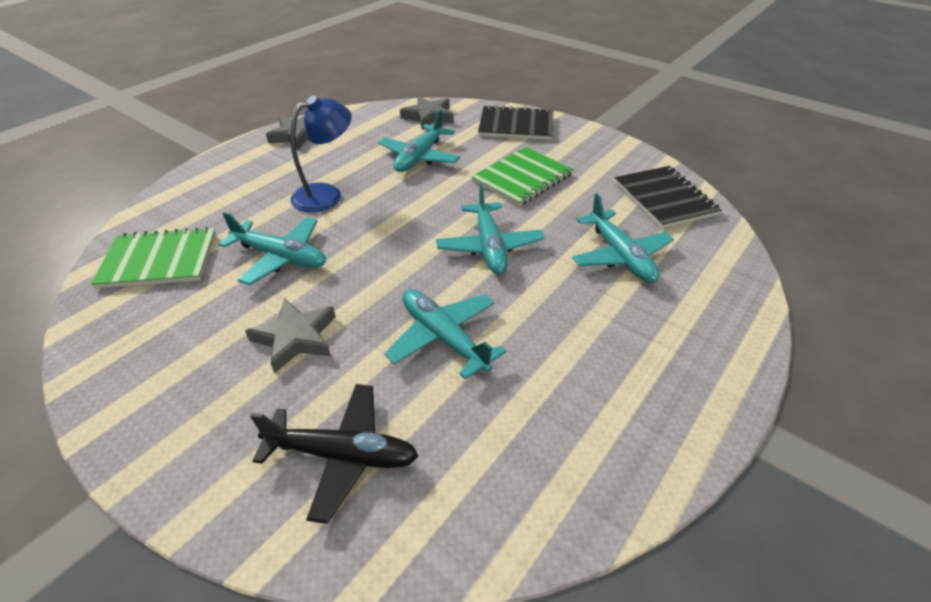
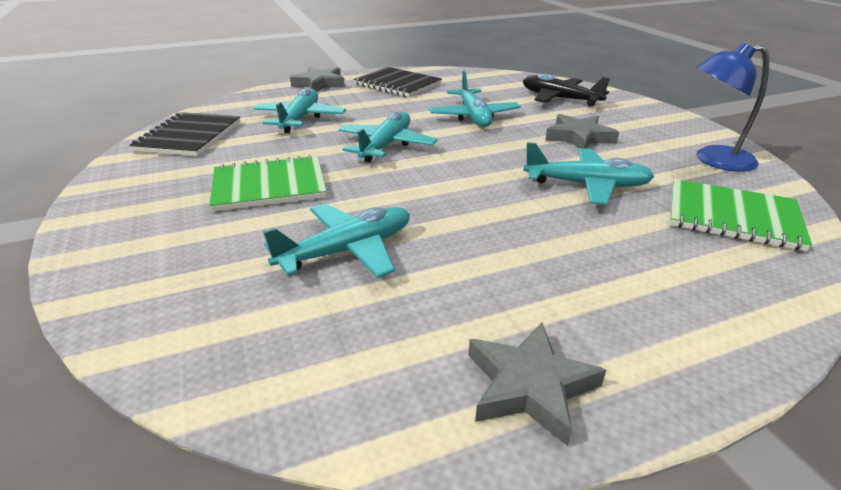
camera: 150 degrees left, 10 degrees down
(281, 257) = (587, 185): turquoise plane -> turquoise plane turned 135 degrees clockwise
(326, 194) = (515, 235): blue lamp -> blue lamp (714, 160)
(428, 116) = (229, 338): grey star -> grey star (319, 84)
(516, 125) = (140, 259): black notebook -> black notebook (397, 84)

